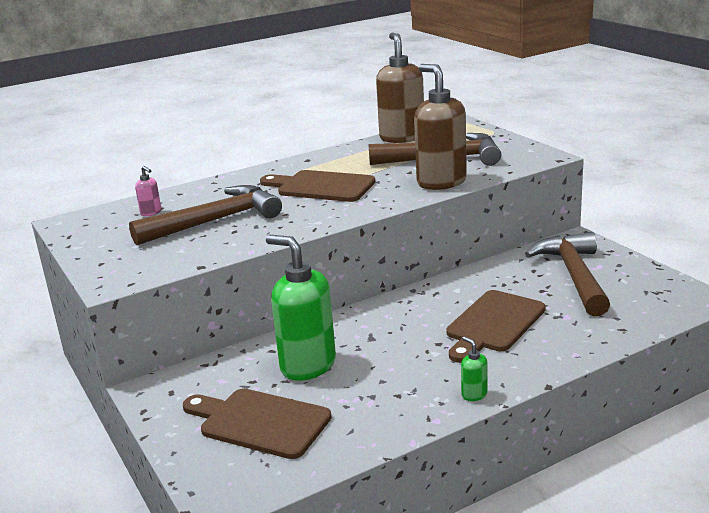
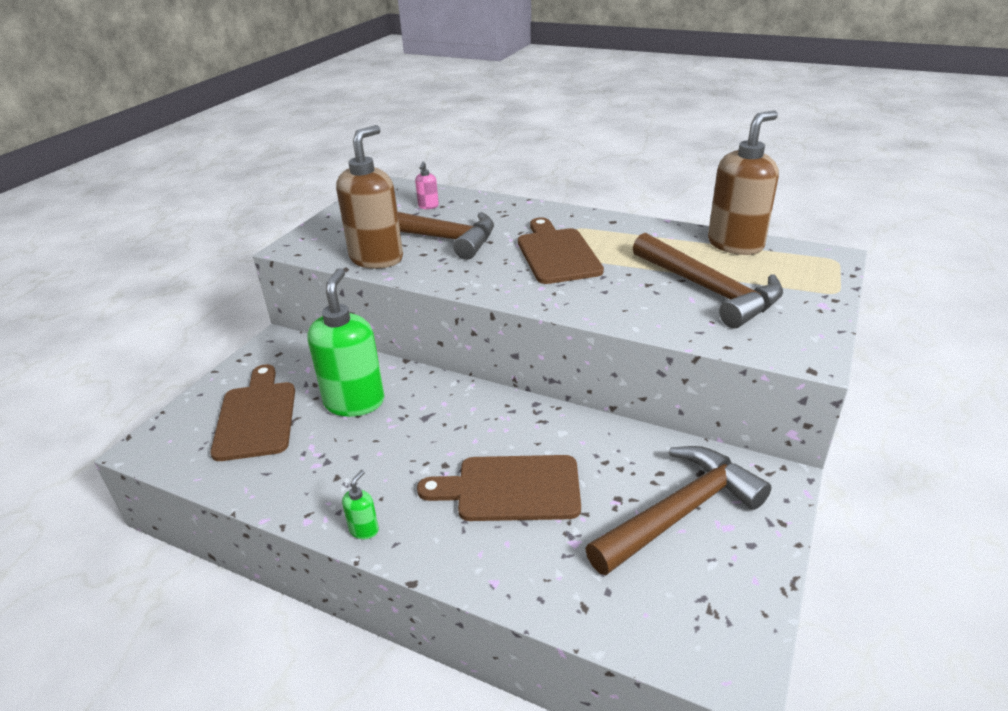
camera: 55 degrees right, 10 degrees up
(441, 182) = (642, 313): brown soap dispenser -> brown soap dispenser (377, 258)

